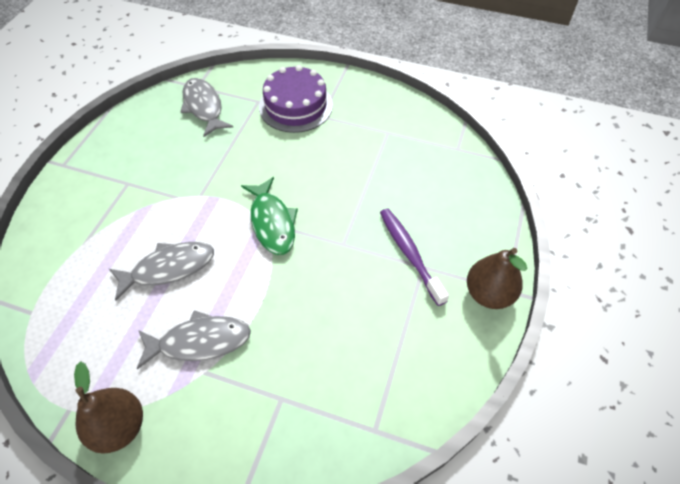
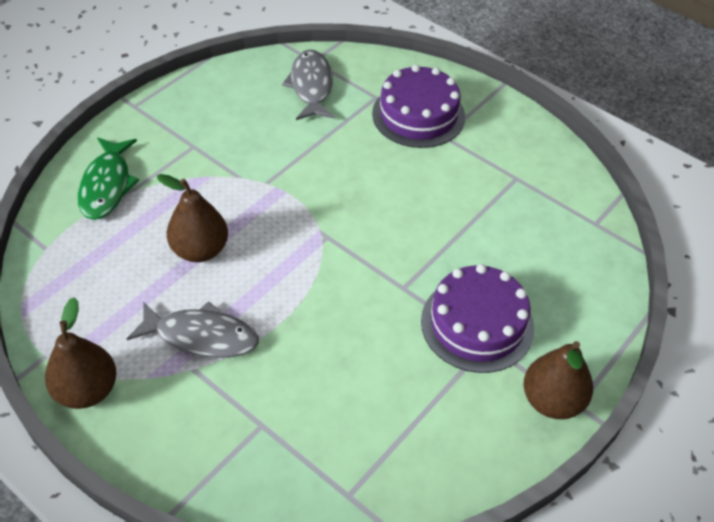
camera: 20 degrees right, 5 degrees down
(168, 268) = (200, 250): grey fish -> brown pear
(272, 222) = (333, 237): green fish -> green fish (107, 185)
(409, 253) = (477, 324): purple toothbrush -> purple cake

